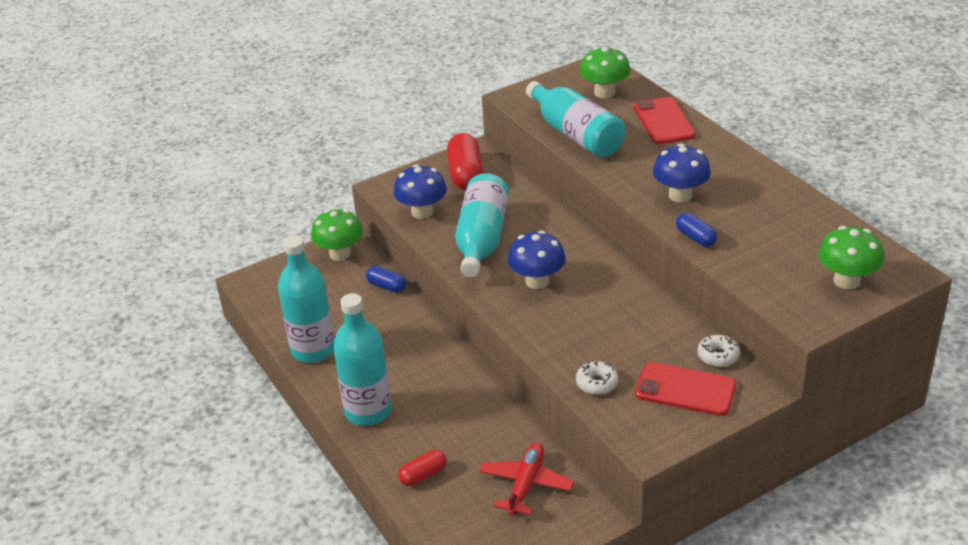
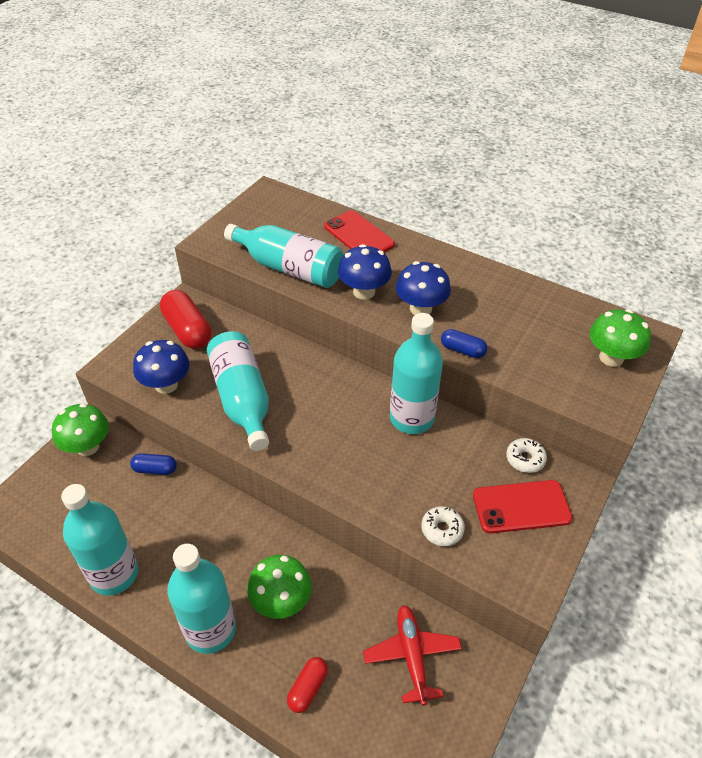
camera: 30 degrees left, 10 degrees up
(537, 281) = (321, 430): blue mushroom -> blue mushroom (364, 292)
(604, 92) = (289, 218): green mushroom -> green mushroom (281, 601)
(629, 295) = (411, 418): none -> turquoise bottle

